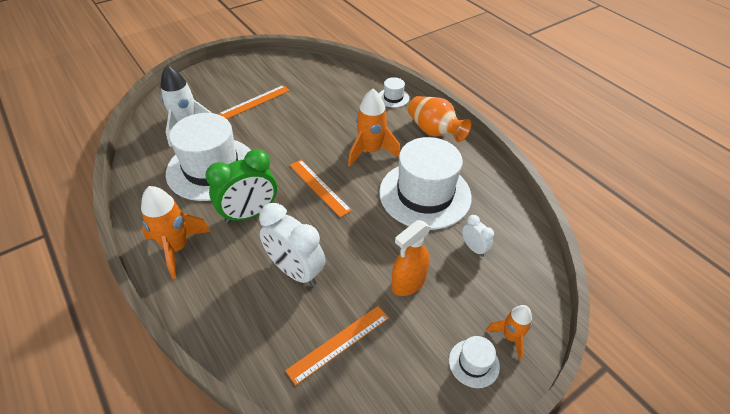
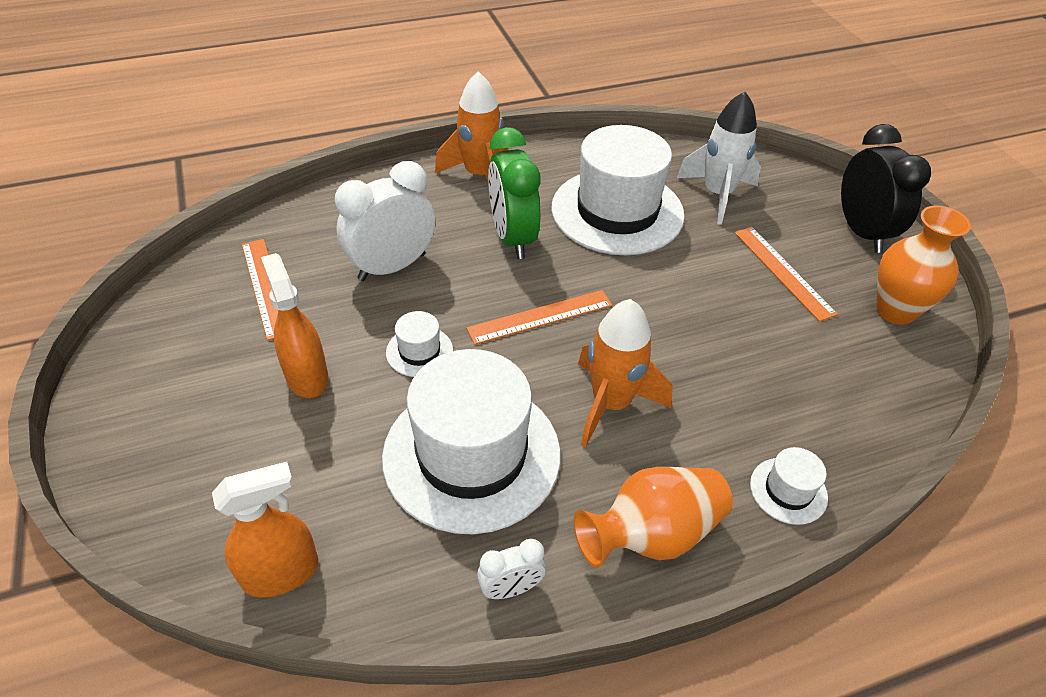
camera: 105 degrees right, 0 degrees up
(215, 77) = (862, 232): none -> black clock
(274, 69) = (895, 311): none -> orange vase
(474, 248) = (320, 486): white clock -> white clock (511, 589)
(474, 363) = (145, 410): white hat -> white hat (419, 351)
(510, 337) = (146, 469): orange rocket -> none
(524, 246) = (281, 573): none -> orange spray bottle

